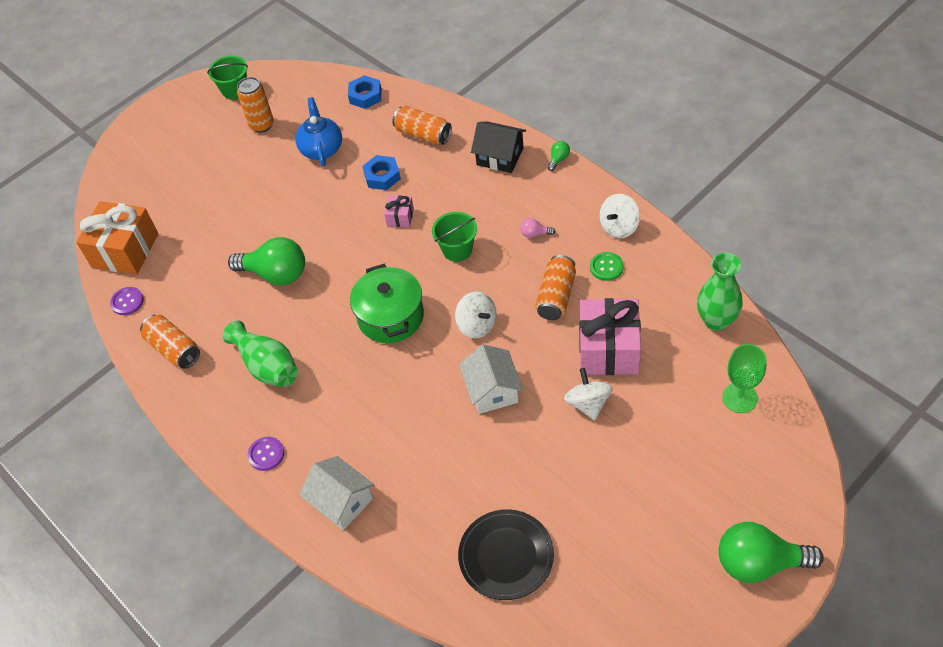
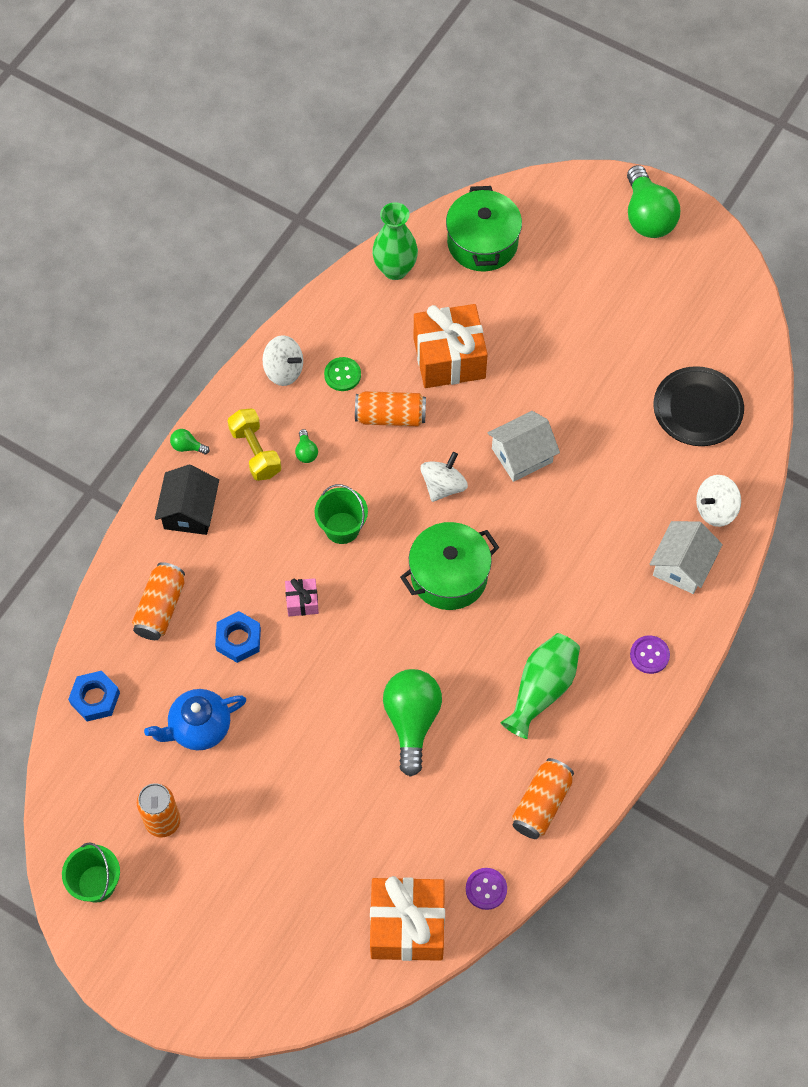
camera: 110 degrees left, 10 degrees up
(535, 234) = (306, 452): pink light bulb -> green light bulb
(543, 201) = (255, 452): none -> yellow dumbbell
(588, 403) = (518, 367): white spinning top -> white spinning top (715, 509)
(609, 349) = (449, 358): pink gift -> orange gift
(740, 398) = (482, 243): green goblet -> green pot

